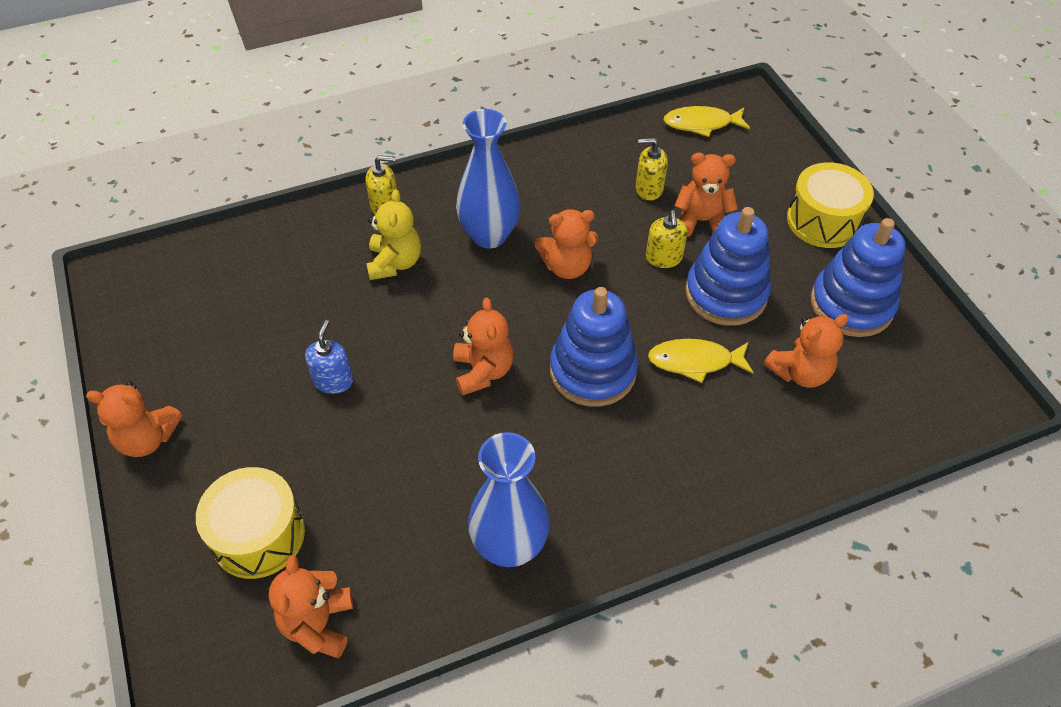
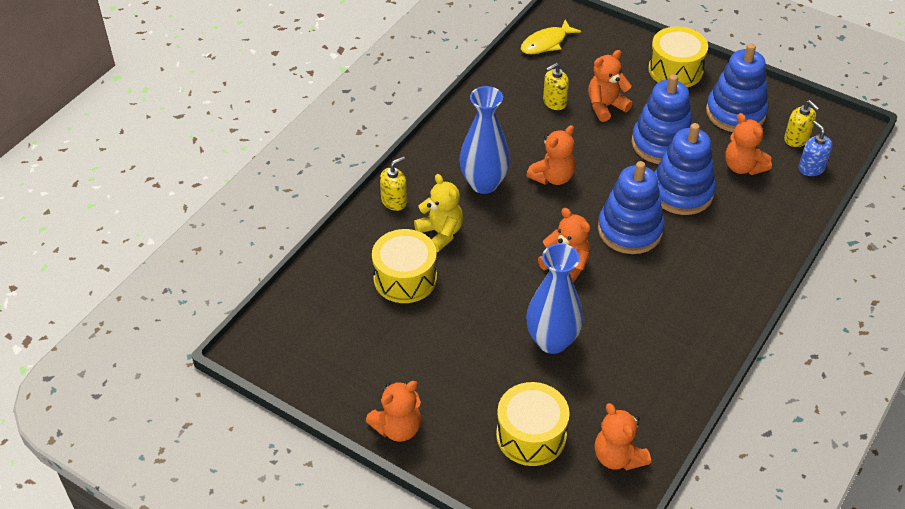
camera: 35 degrees left, 5 degrees down
(314, 289) = (405, 278): none -> yellow drum
(333, 381) = (480, 325): blue soap dispenser -> blue soap dispenser (811, 168)
(509, 546) = (680, 351): blue vase -> blue vase (552, 341)
(663, 258) = (605, 141): yellow soap dispenser -> yellow soap dispenser (796, 139)
(695, 361) = (681, 192): yellow fish -> blue stacking toy
(800, 372) = (743, 167): orange teddy bear -> orange teddy bear turned 120 degrees clockwise

